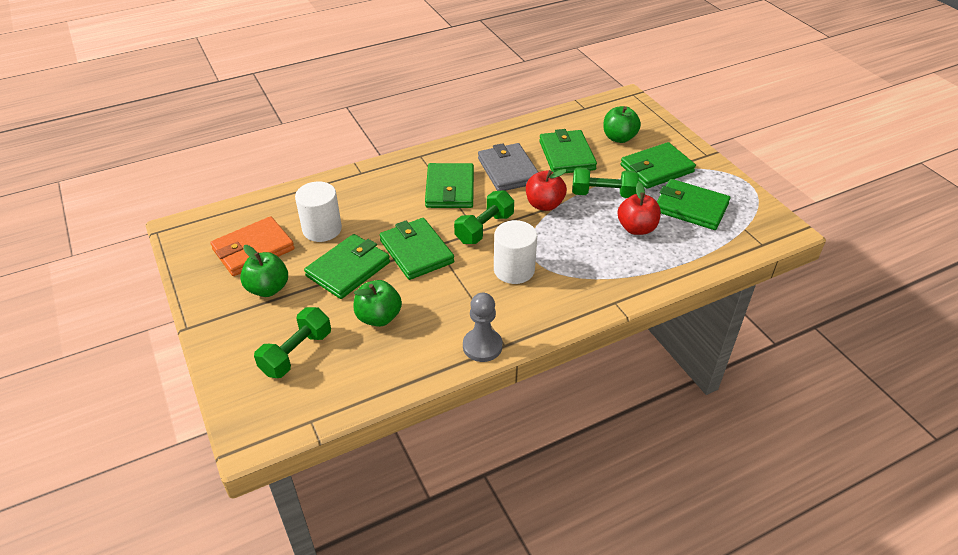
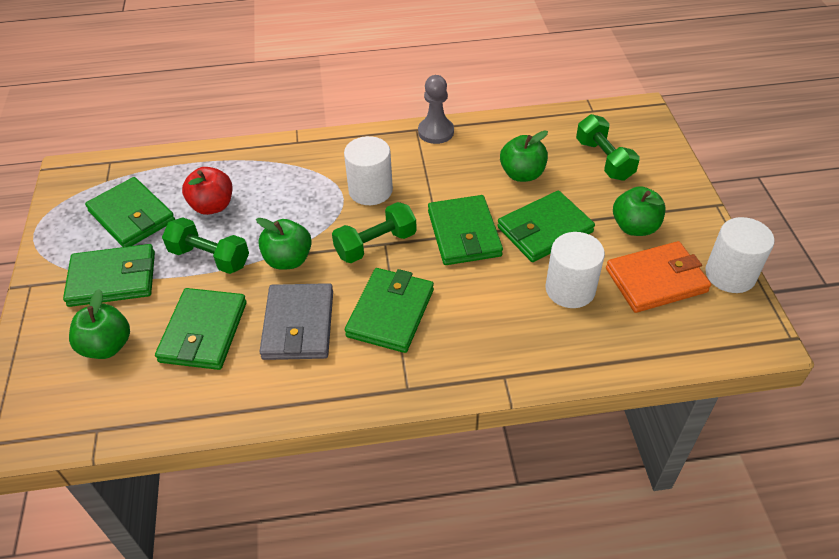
camera: 160 degrees left, 5 degrees up
(191, 266) = (730, 275): none -> white cylinder
(296, 353) = (604, 160): green dumbbell -> green dumbbell turned 75 degrees counterclockwise
(544, 204) = (288, 260): red apple -> green apple

